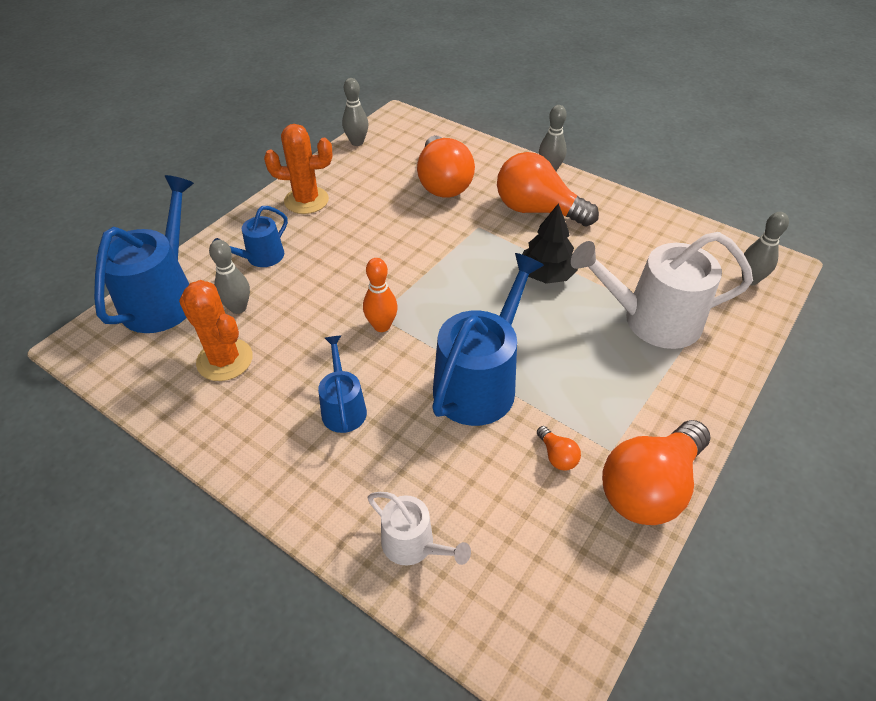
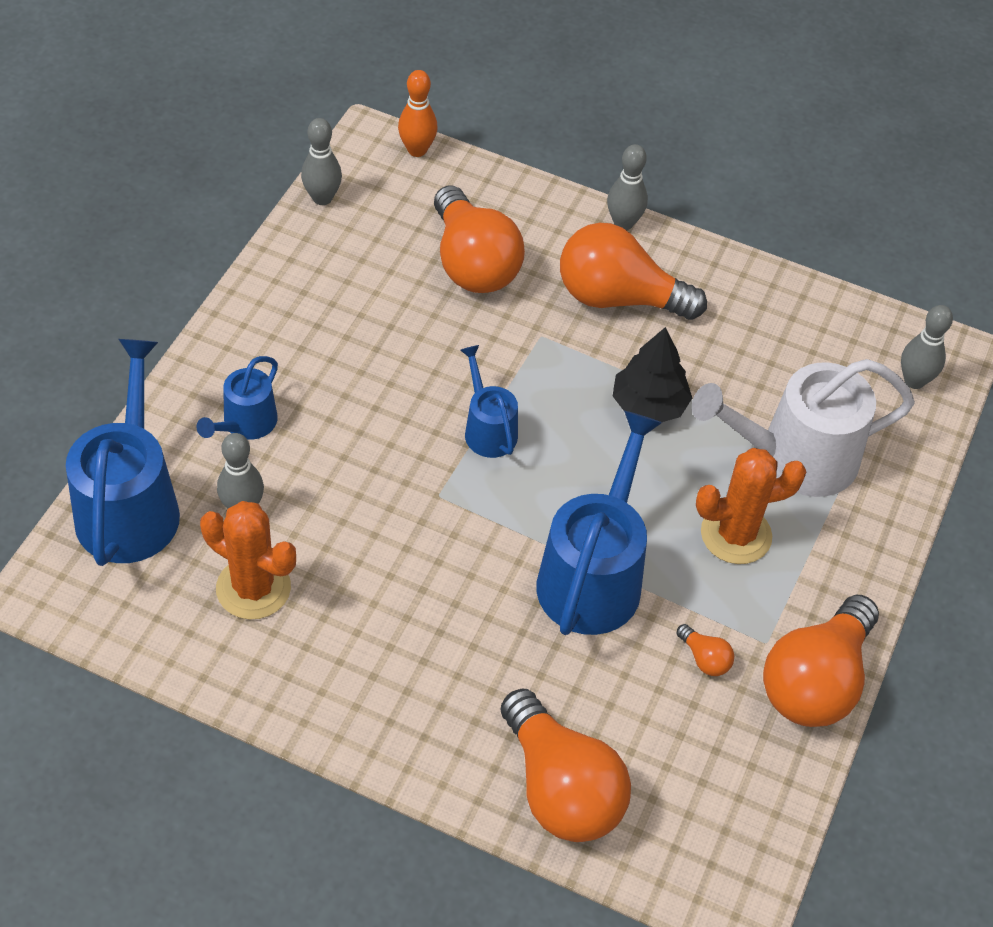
camera: 15 degrees left, 5 degrees up
(306, 200) = (279, 317): orange cactus -> orange cactus (736, 535)
(343, 408) = (430, 633): blue watering can -> blue watering can (488, 429)
(382, 326) = (447, 511): orange bowling pin -> orange bowling pin (417, 150)
(413, 544) = (560, 788): white watering can -> orange light bulb

